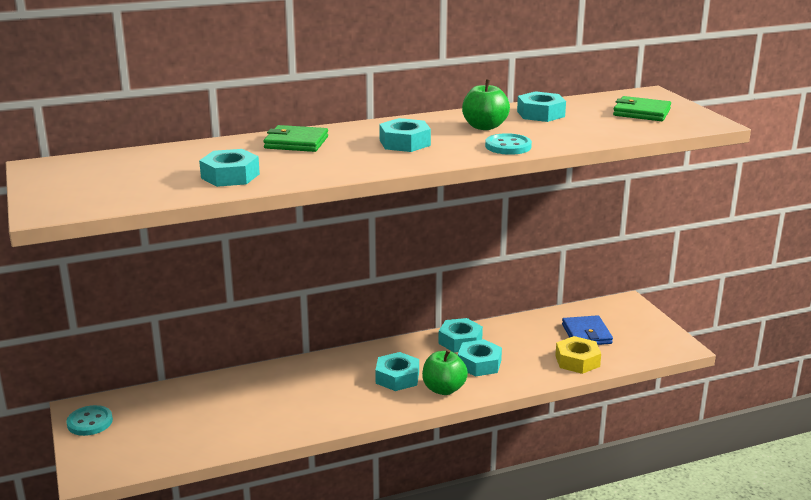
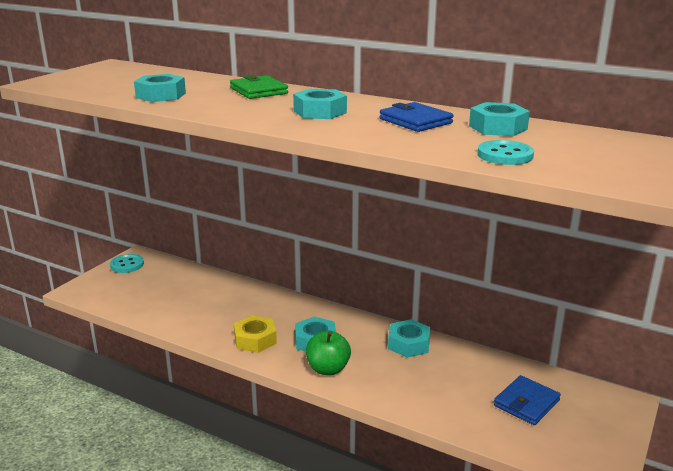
camera: 50 degrees right, 0 degrees up
(479, 364) = (389, 368): turquoise nut -> none
(484, 127) = (415, 121): green apple -> blue wallet
(508, 146) = (383, 138): turquoise button -> turquoise button (505, 155)
(577, 361) = (472, 418): yellow nut -> yellow nut (255, 339)
(641, 112) = (608, 157): green wallet -> none

